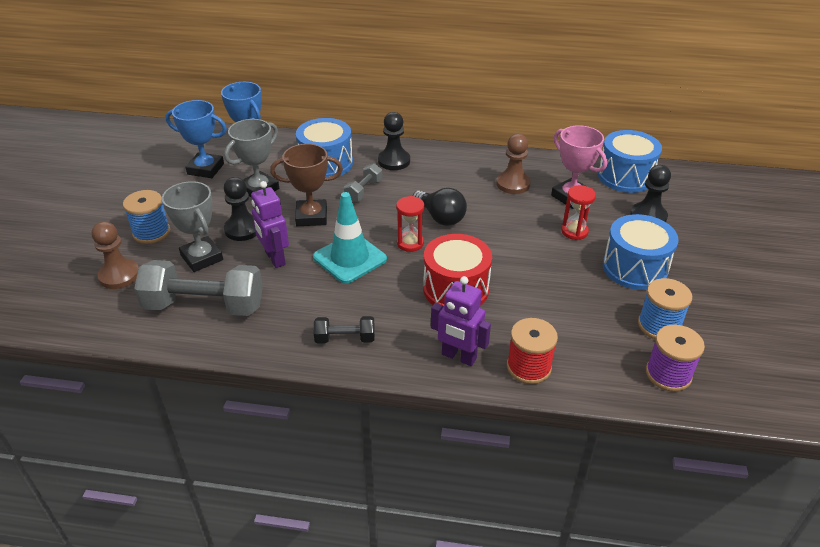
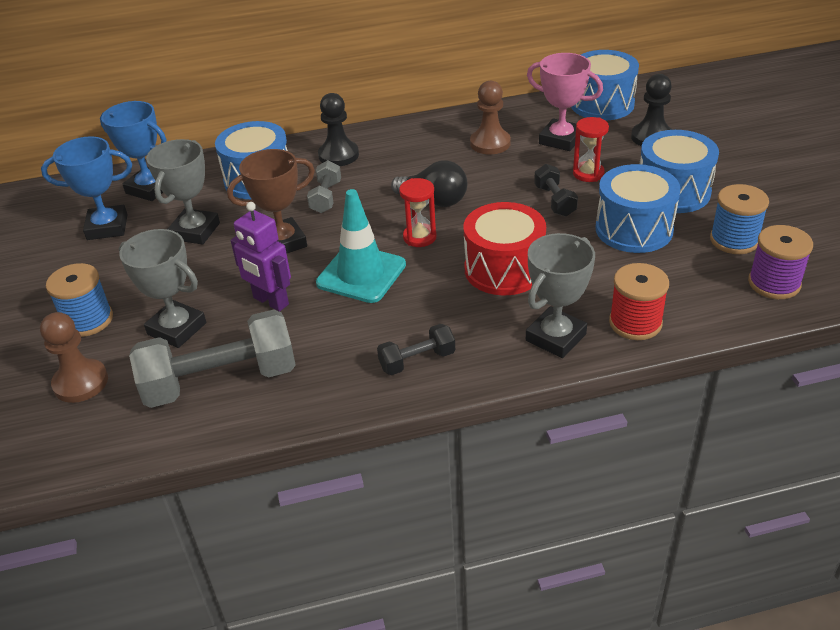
camera: 20 degrees left, 0 degrees up
(243, 229) = (206, 281): black pawn -> none
(458, 357) = (556, 337): purple robot -> grey trophy
(532, 246) = (554, 201): none -> black dumbbell
(580, 289) = (634, 229): none -> blue drum

